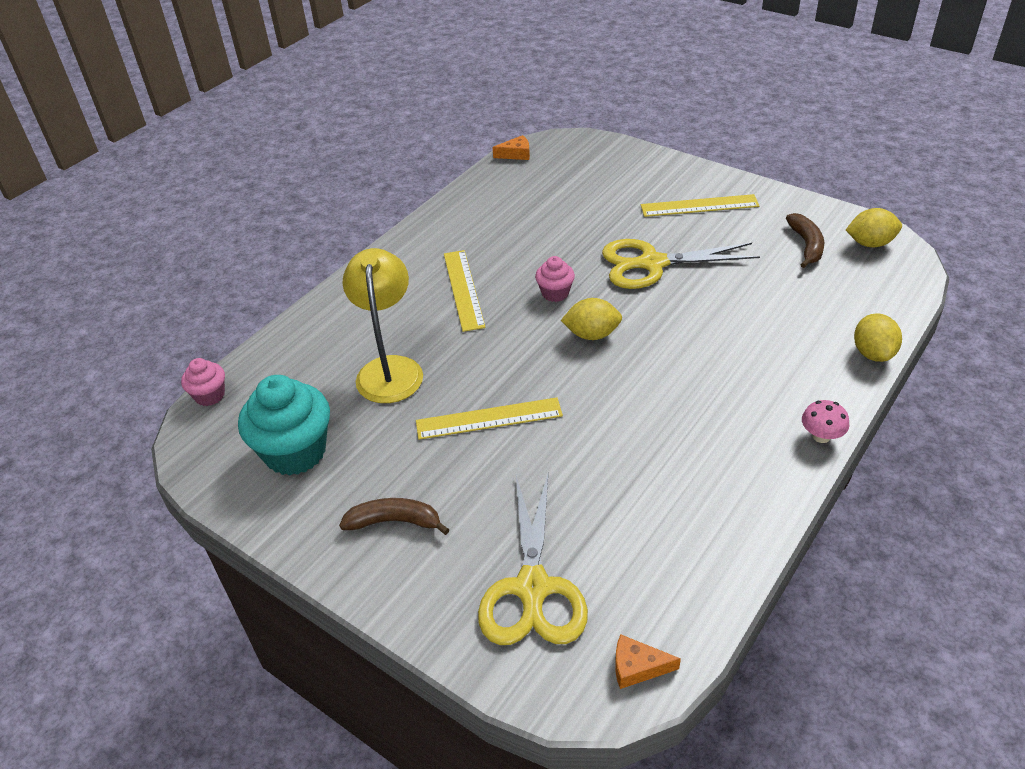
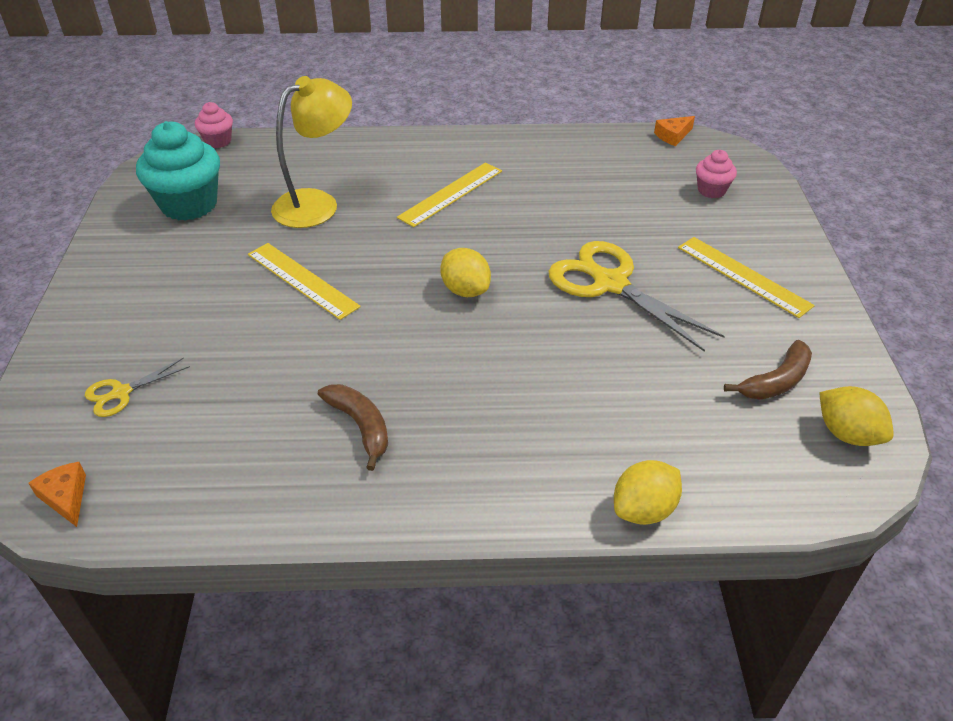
camera: 50 degrees right, 0 degrees up
(394, 521) = (149, 285): brown banana -> brown banana (360, 426)
(516, 154) = (673, 136): orange cheese -> orange cheese turned 105 degrees clockwise
(533, 589) = (121, 393): yellow scissors -> yellow scissors, size x0.49
(555, 293) = (500, 244): pink cupcake -> pink cupcake (711, 190)
(821, 436) = (463, 514): pink mushroom -> none

